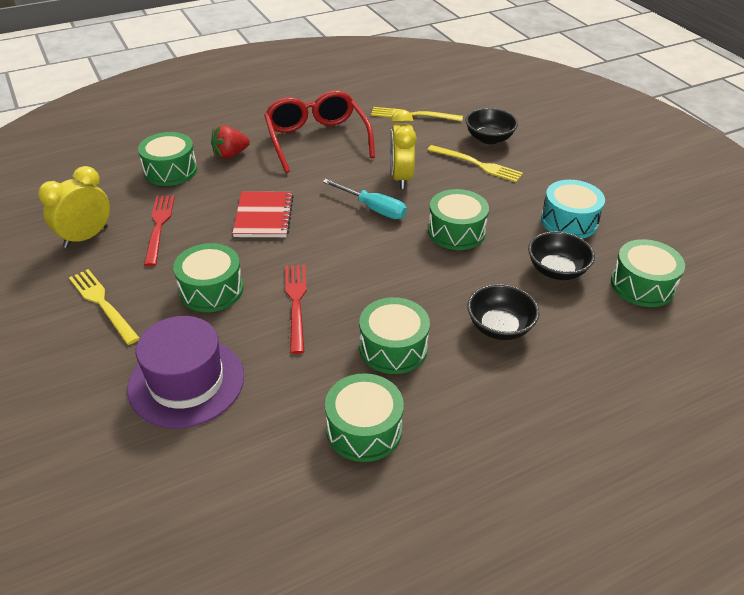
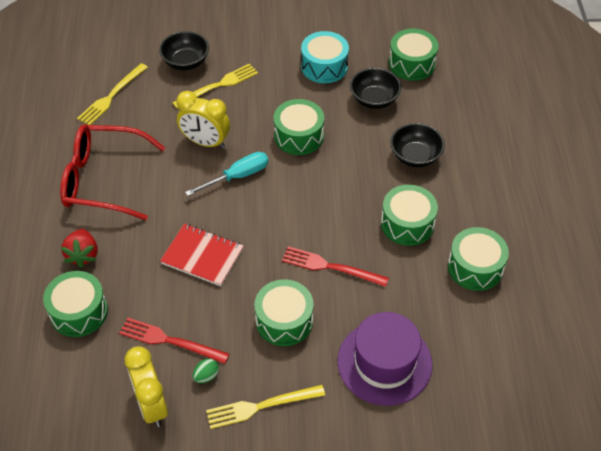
camera: 65 degrees left, 10 degrees up
(127, 259) = (206, 376): none -> green egg

